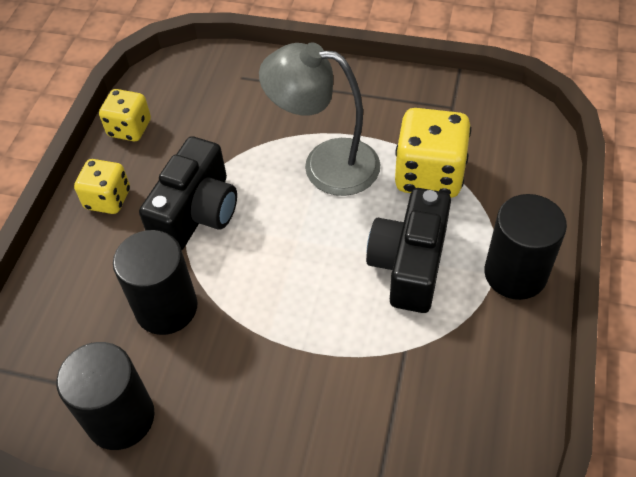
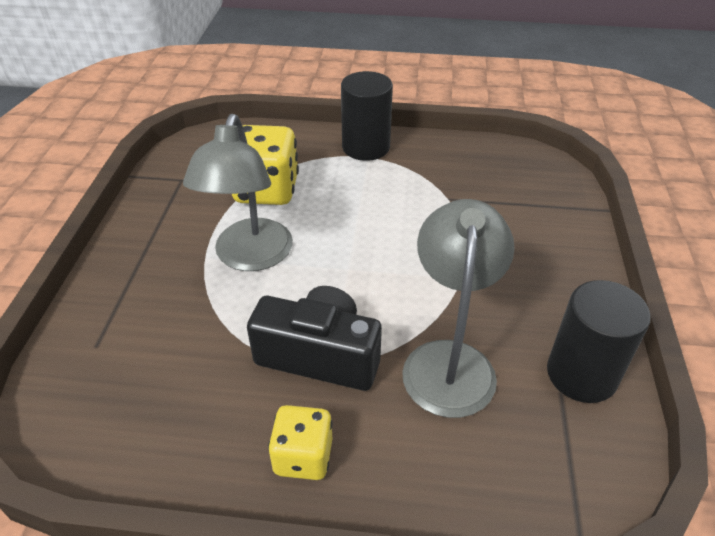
camera: 100 degrees left, 10 degrees down
(129, 129) = (173, 460): yellow dice -> none
(166, 308) = (449, 360): black cylinder -> grey lamp
(409, 264) = (365, 198): black camera -> none

